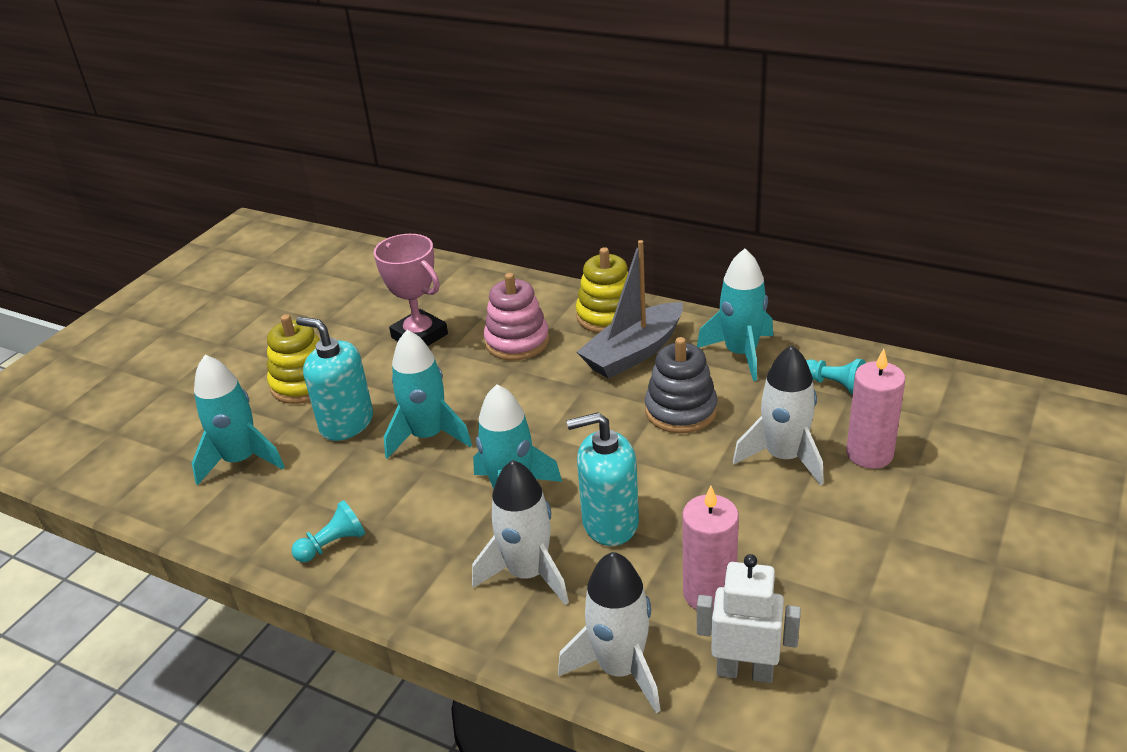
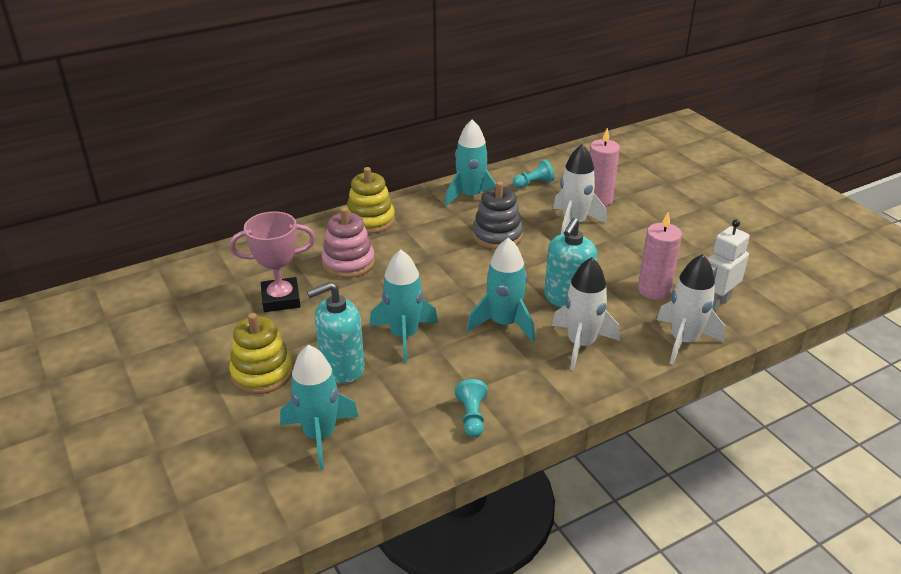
camera: 60 degrees left, 0 degrees up
(634, 352) = (421, 227): grey boat -> none

